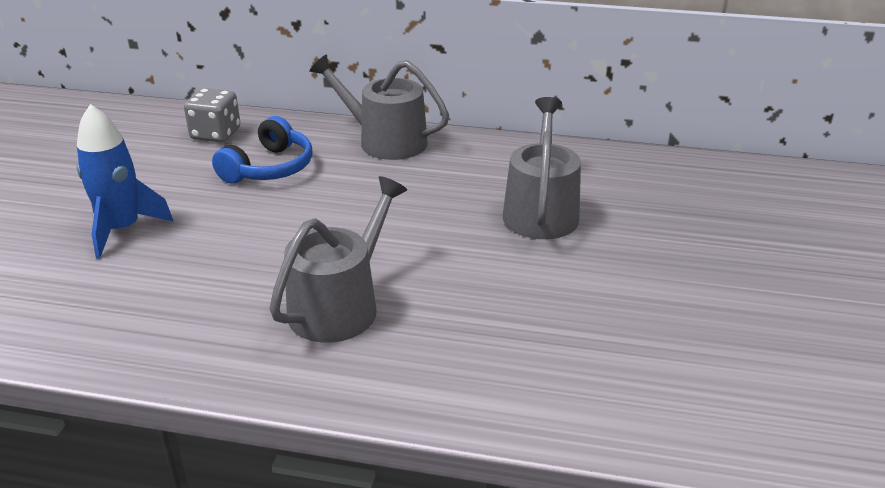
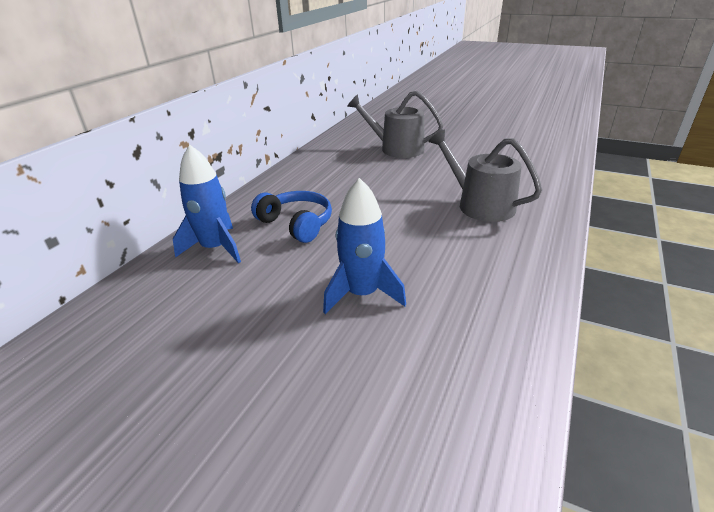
camera: 75 degrees left, 0 degrees up
(216, 134) = (215, 248): grey dice -> blue rocket
(385, 141) = (286, 181): grey watering can -> none

